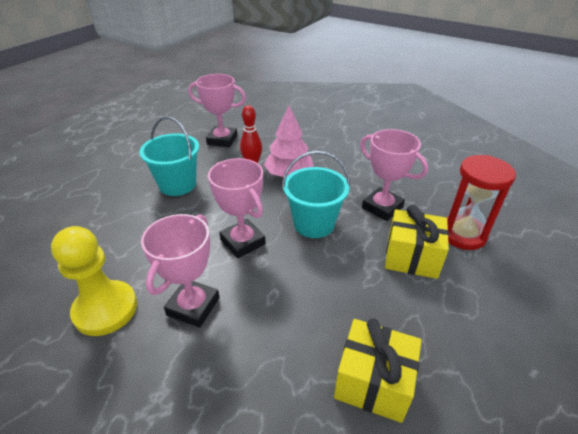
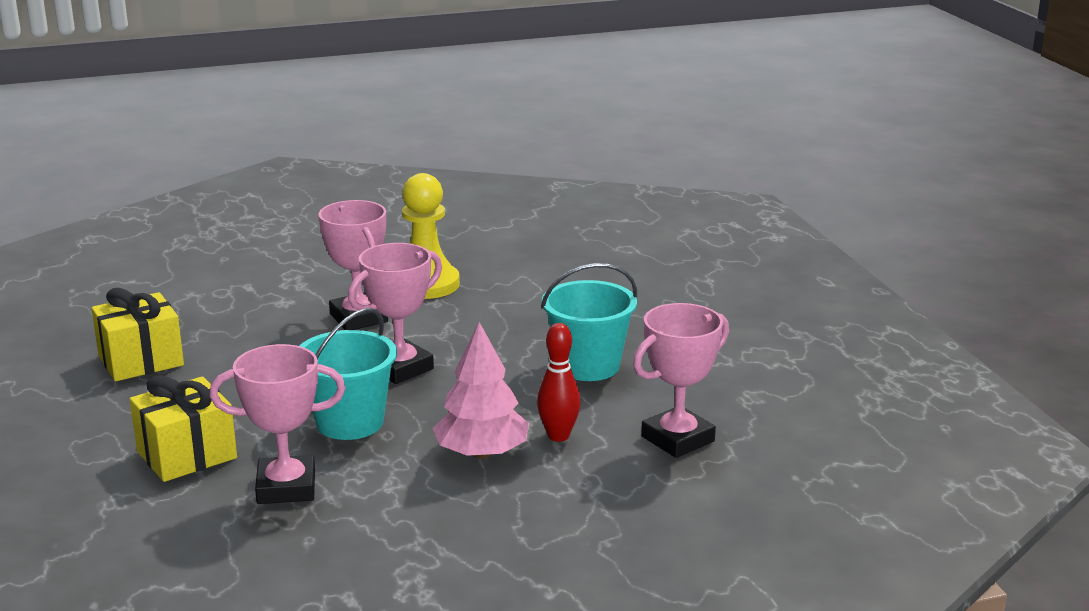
camera: 130 degrees right, 15 degrees down
(242, 242) = (400, 368): pink trophy -> pink trophy turned 45 degrees counterclockwise
(462, 234) = (137, 515): red hourglass -> none

